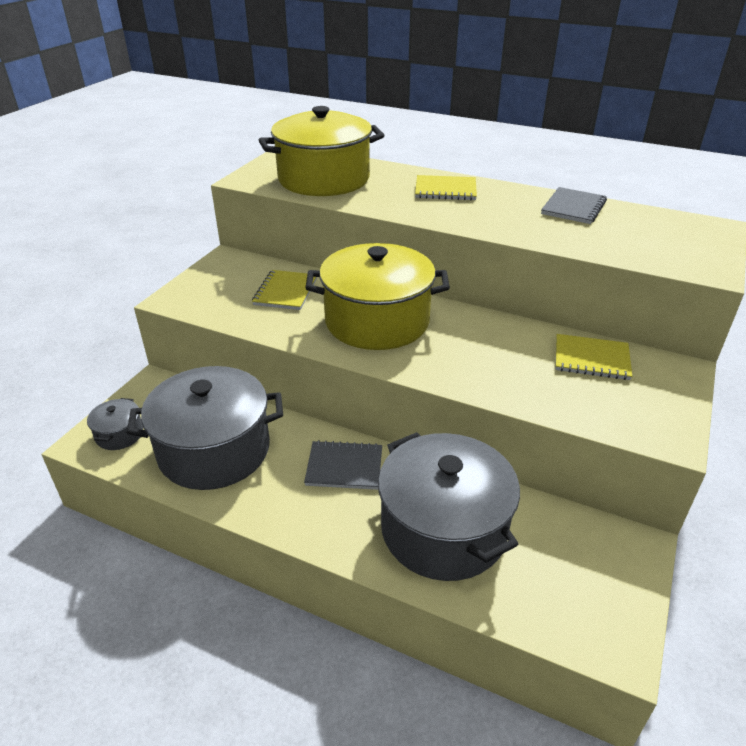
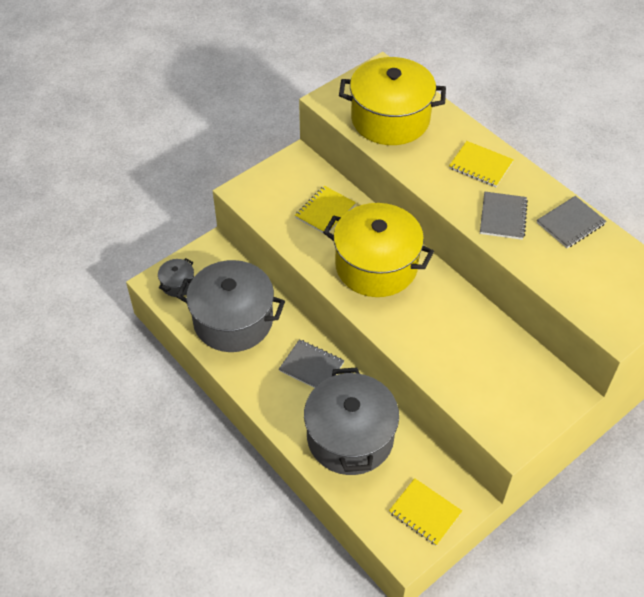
camera: 25 degrees right, 15 degrees up
(503, 218) = (503, 217): none -> grey notebook
(591, 359) = (510, 359): yellow notebook -> yellow notebook (425, 512)

